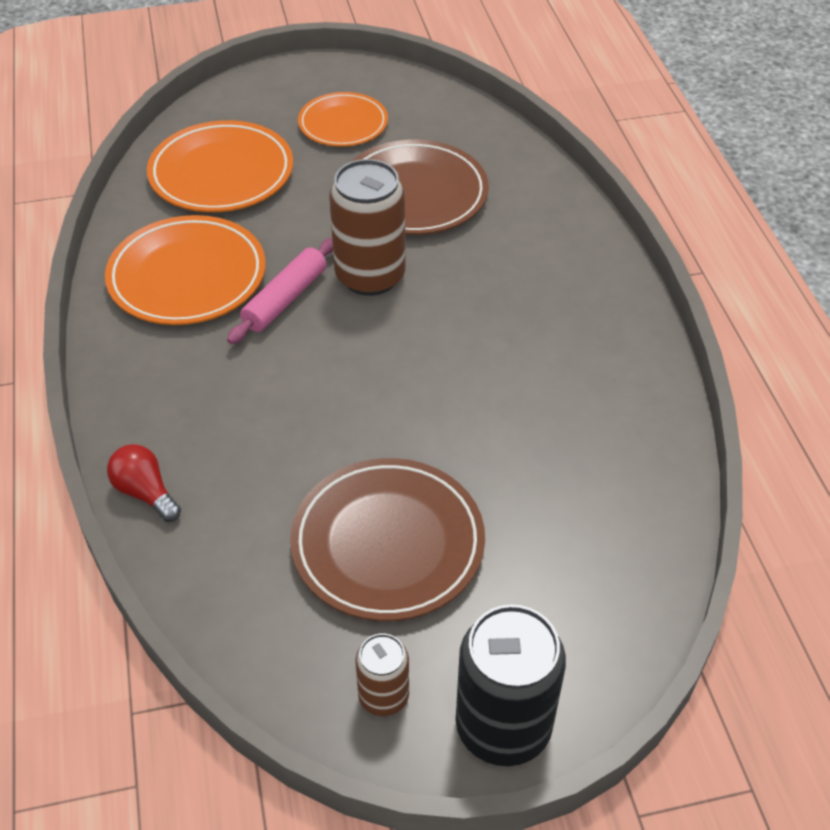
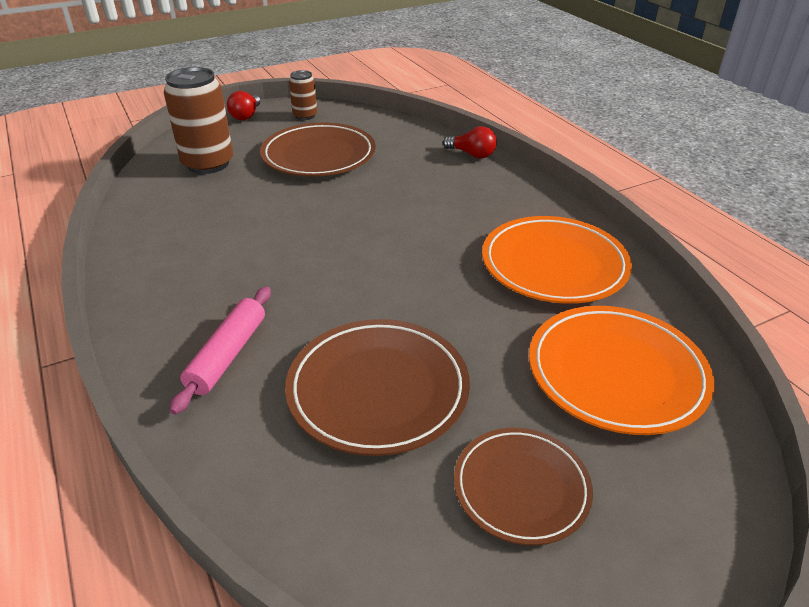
camera: 165 degrees right, 10 degrees down
(285, 299) = (456, 262): pink rolling pin -> pink rolling pin (227, 355)
(343, 124) = (521, 488): orange plate -> brown plate
(370, 276) = (391, 292): brown can -> brown can (208, 164)
(503, 726) = (246, 116): black can -> red light bulb

